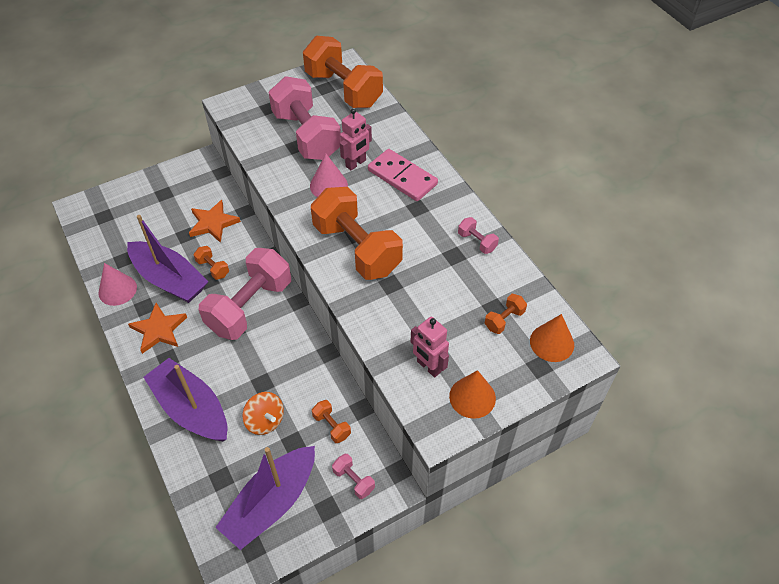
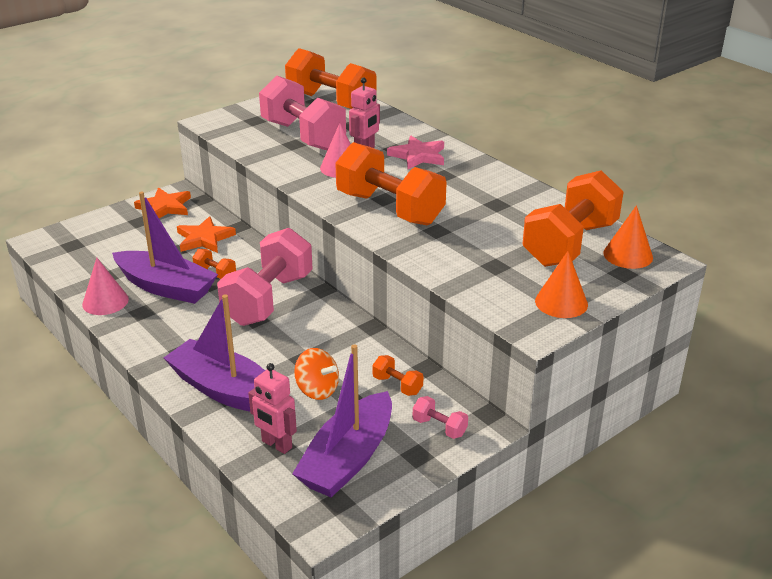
camera: 10 degrees left, 20 degrees down
(159, 330) = (165, 329): orange star -> orange star (165, 207)
(402, 177) = (418, 156): pink domino -> pink star
(428, 367) = (504, 285): pink robot -> pink robot (276, 445)
(477, 242) = (517, 193): pink dumbbell -> none
(504, 320) = (570, 244): orange dumbbell -> orange dumbbell, size x2.43

